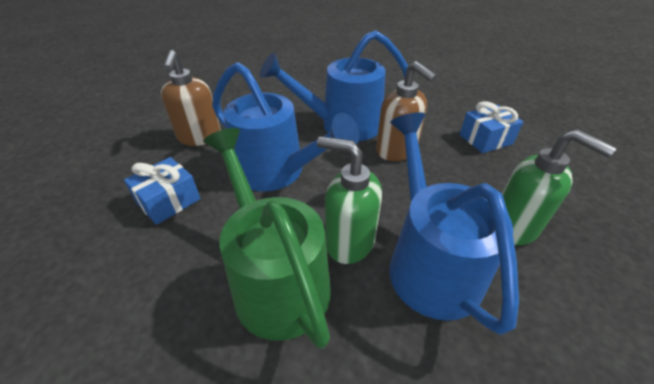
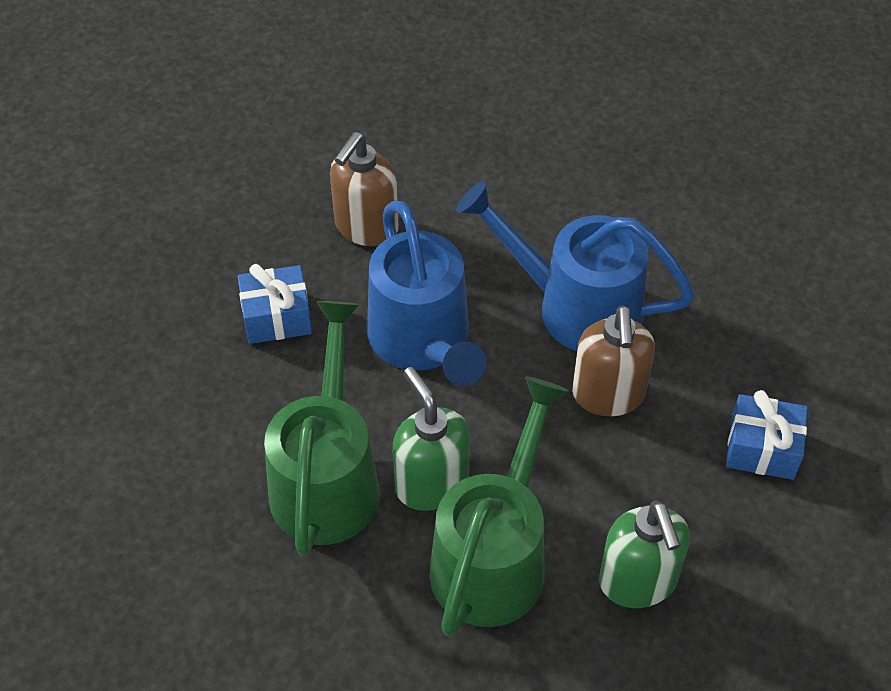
camera: 35 degrees right, 10 degrees up
(428, 261) = (494, 555): blue watering can -> green watering can

